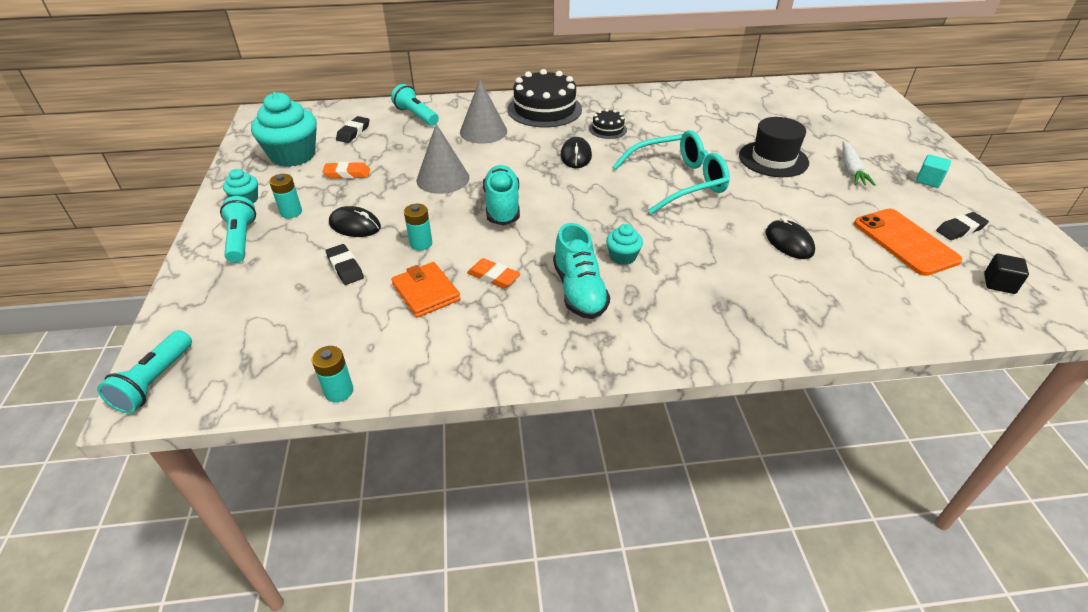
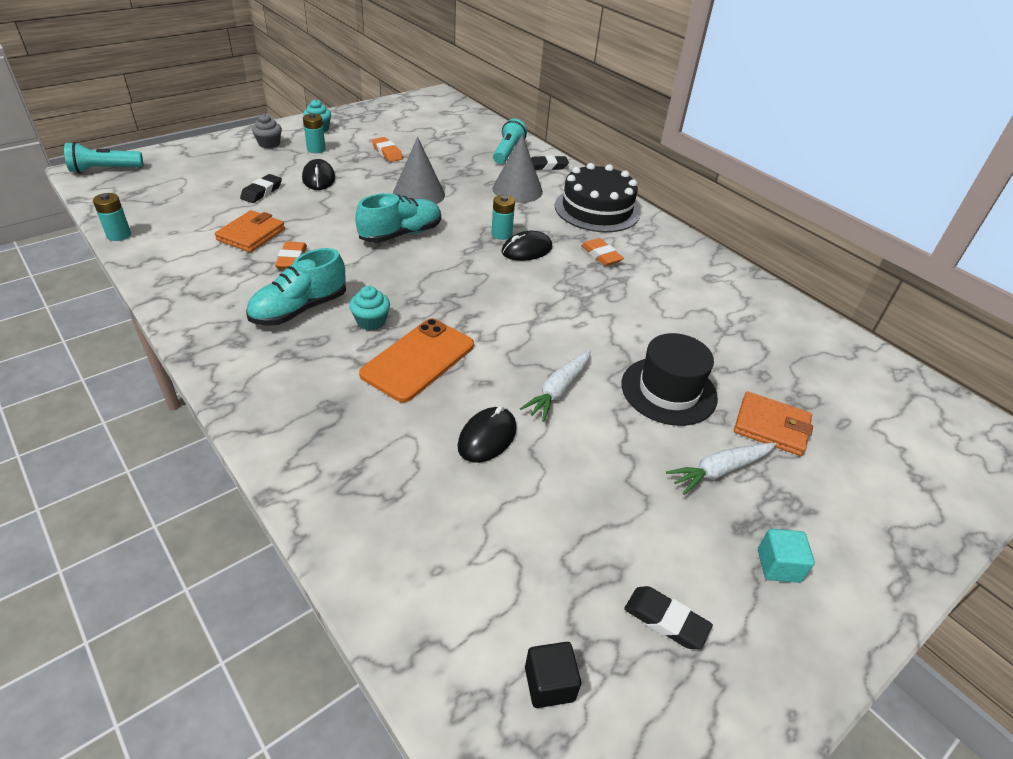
camera: 55 degrees right, 0 degrees up
(241, 239) = (269, 144): turquoise flashlight -> grey cupcake
(293, 155) = (392, 124): turquoise cupcake -> none
(353, 132) = (450, 135): black eraser -> black eraser (547, 166)
(421, 244) = (315, 213): turquoise battery -> turquoise battery (501, 234)
(608, 129) = (601, 255): black cake -> orange eraser
(678, 181) = (542, 326): turquoise glasses -> none
(752, 198) = (559, 389): none -> white carrot
(821, 139) = (771, 427): none -> orange wallet
(904, 242) = (576, 553): orange phone -> orange phone (418, 360)

